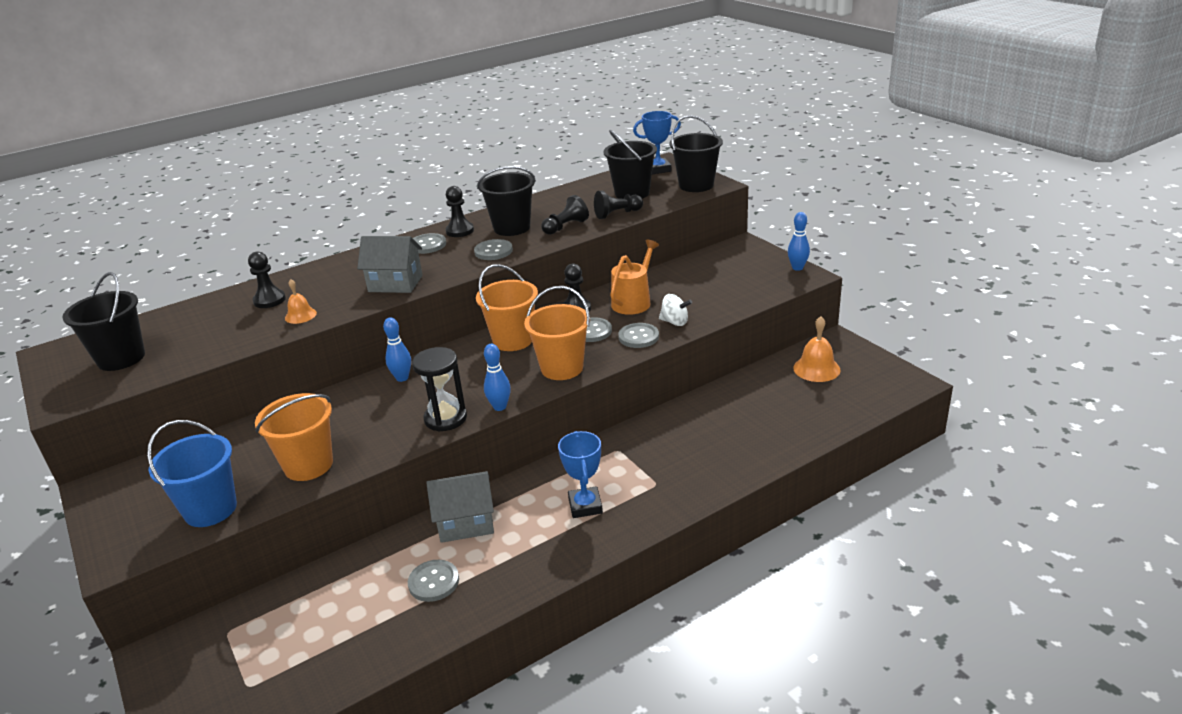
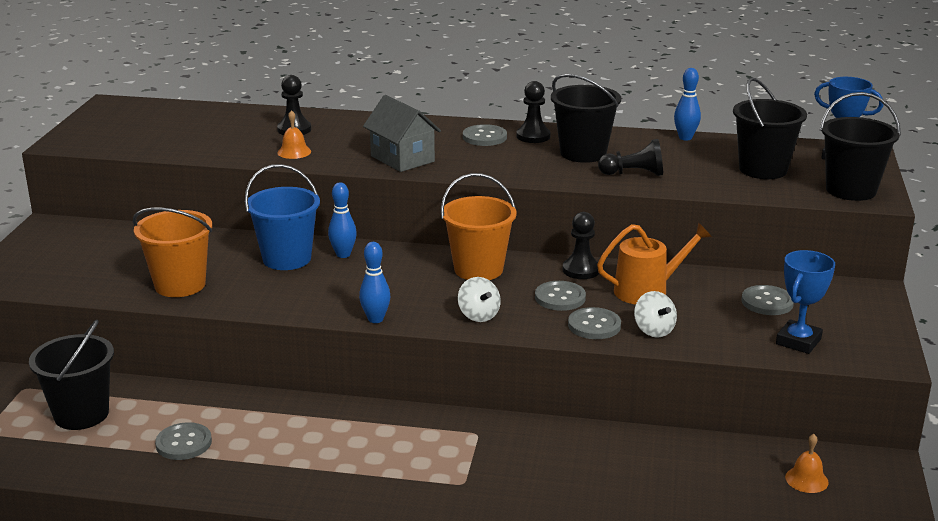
camera: 40 degrees right, 5 degrees down
(121, 358) = (139, 128): black bucket -> black bucket (81, 414)
(210, 509) = (81, 280): blue bucket -> blue bucket (287, 259)
(445, 418) = (322, 305): black hourglass -> none
(466, 523) = (269, 415): grey house -> none
(493, 251) = (528, 167): grey button -> grey button (767, 302)
(562, 368) = (478, 315): orange bucket -> white spinning top
(585, 506) = (376, 461): blue trophy -> blue trophy (798, 341)
(617, 214) = (708, 183): black pawn -> none
(797, 268) = (891, 346): blue bowling pin -> blue bowling pin (685, 138)
(816, 369) = (806, 479): orange bell -> orange bell, size x0.63

